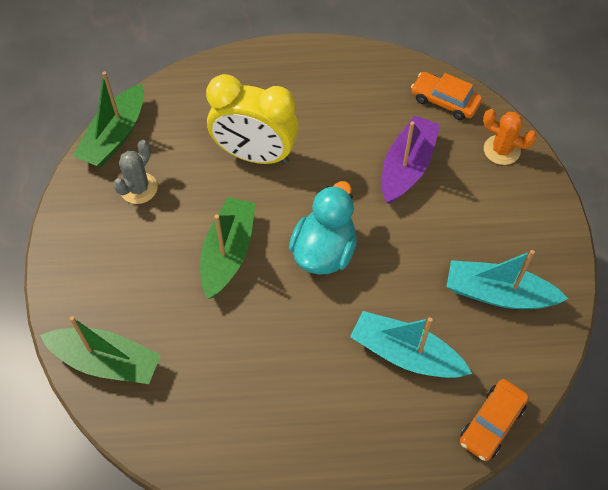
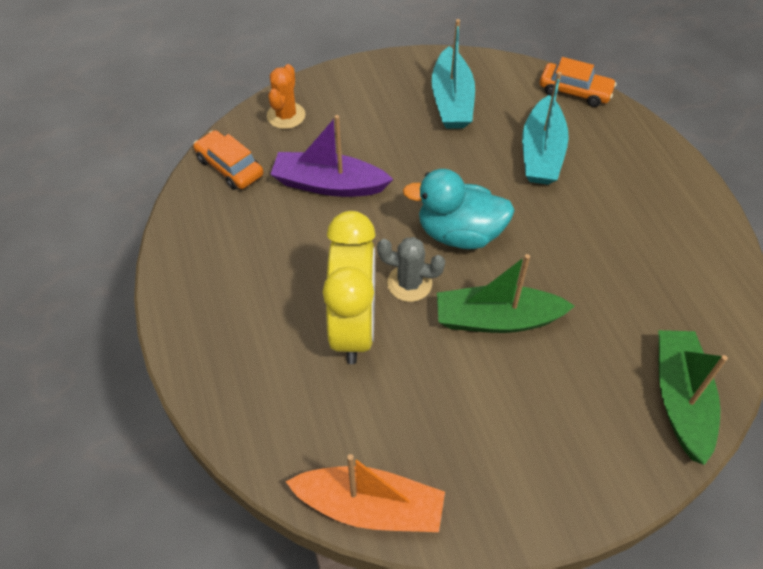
camera: 105 degrees left, 5 degrees down
(115, 136) = (370, 507): green boat -> orange boat
(138, 188) = (444, 445): grey cactus -> grey cactus (409, 283)
(445, 101) = (230, 167): orange car -> orange car turned 120 degrees clockwise

